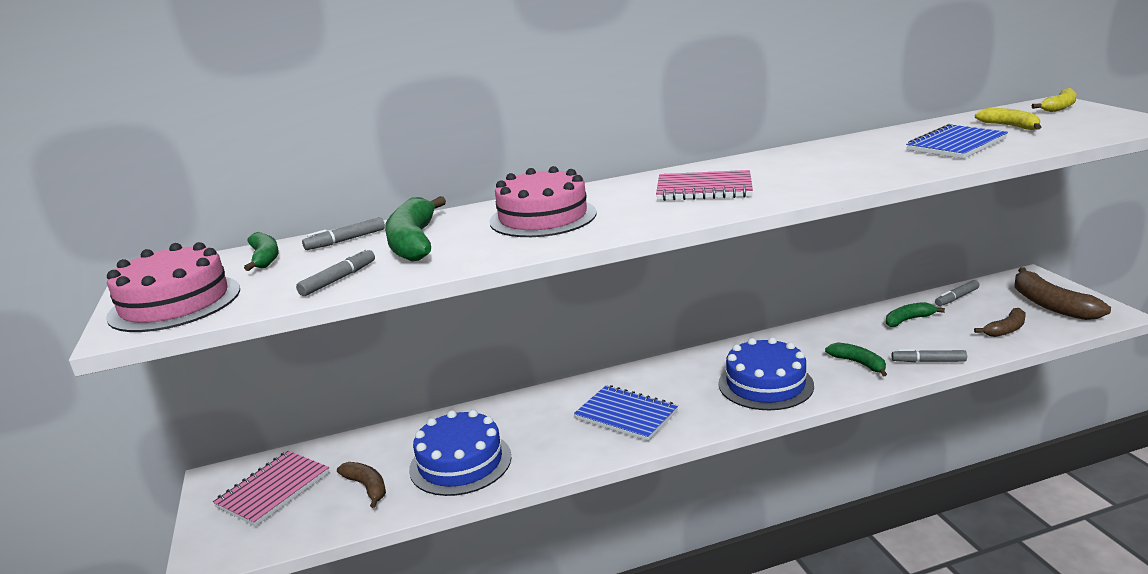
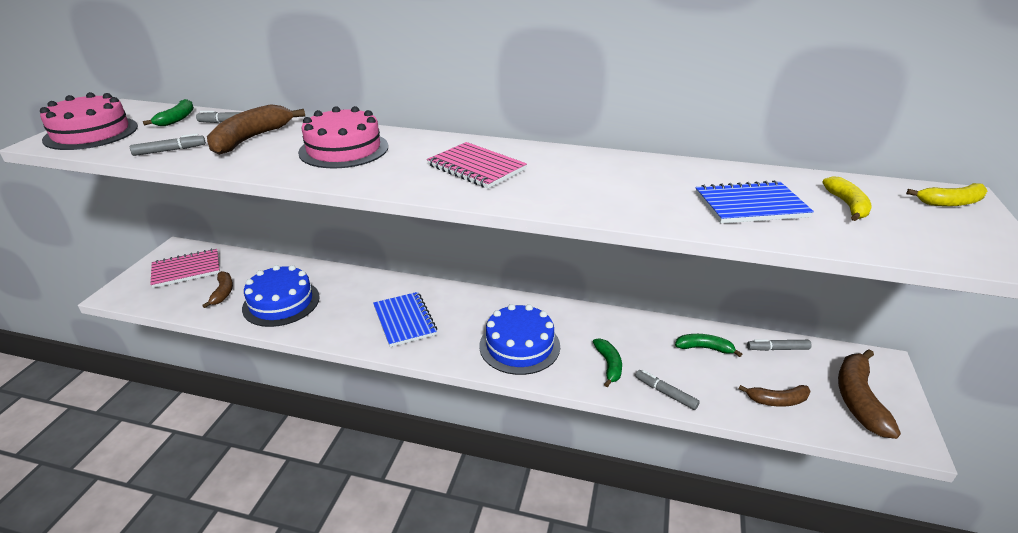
camera: 30 degrees right, 10 degrees up
(414, 242) = (251, 139): green banana -> brown banana

